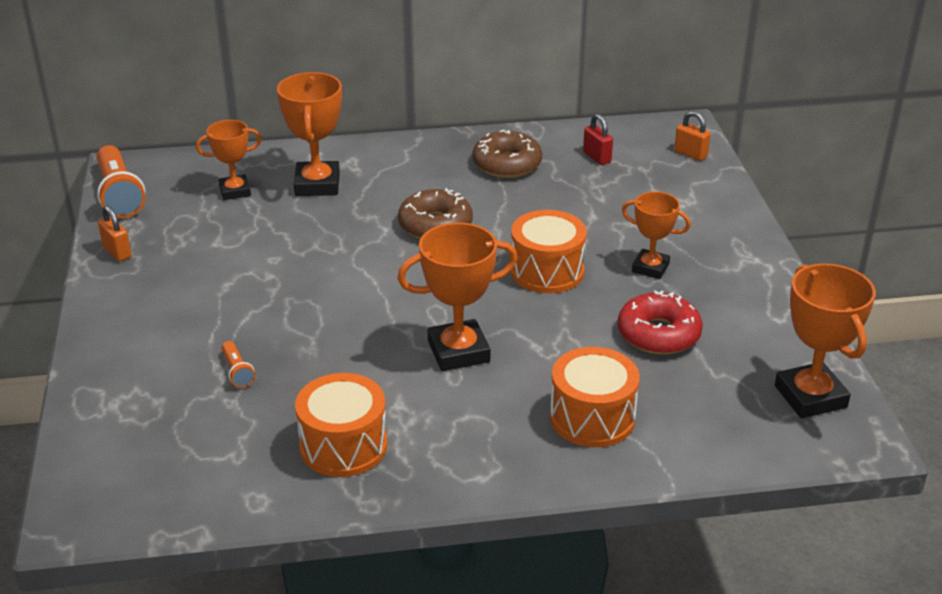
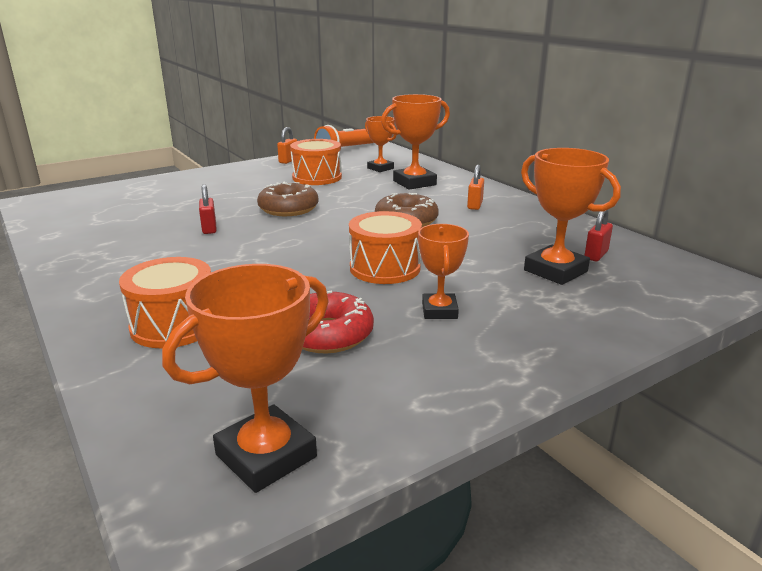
camera: 65 degrees right, 10 degrees down
(237, 371) = (185, 205): orange flashlight -> none
(343, 446) = (112, 245): orange drum -> orange drum (317, 177)
(346, 363) = (209, 228): none -> red padlock
(458, 351) = (244, 258): orange trophy -> orange trophy (555, 271)
(507, 164) = (527, 226): brown donut -> brown donut (288, 209)
(690, 154) = (681, 295): orange padlock -> orange padlock (475, 205)

